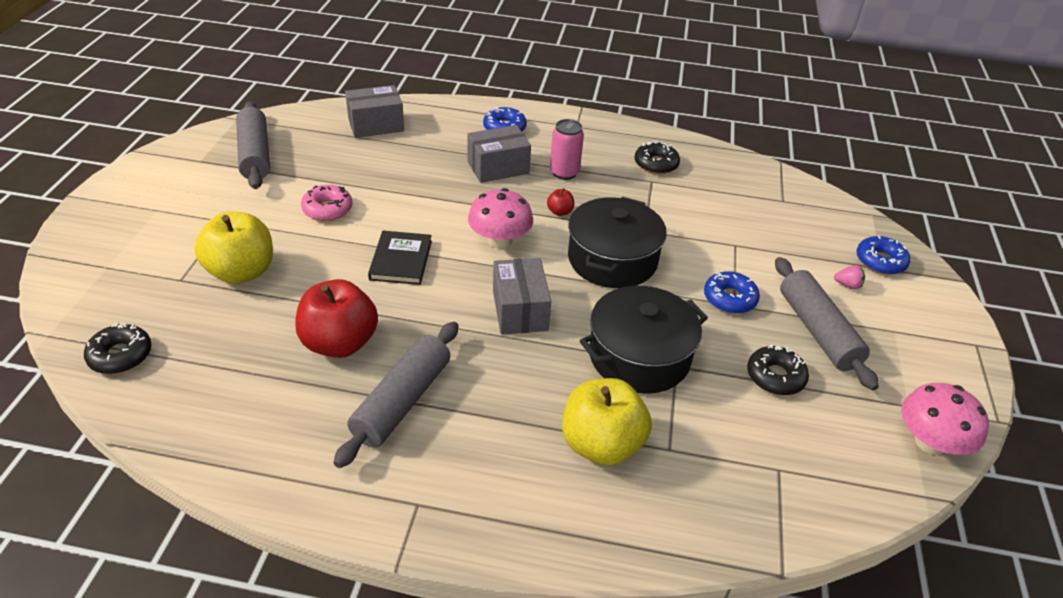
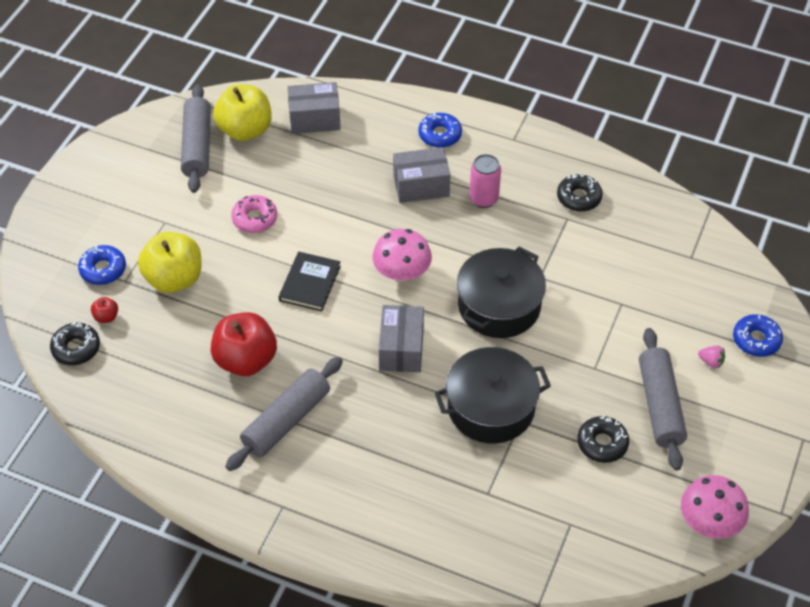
camera: 15 degrees right, 10 degrees up
(560, 212) = (466, 246): red apple -> red apple (106, 317)
(601, 444) = (434, 481): yellow apple -> yellow apple (245, 130)
(729, 298) = (592, 361): blue donut -> blue donut (103, 269)

